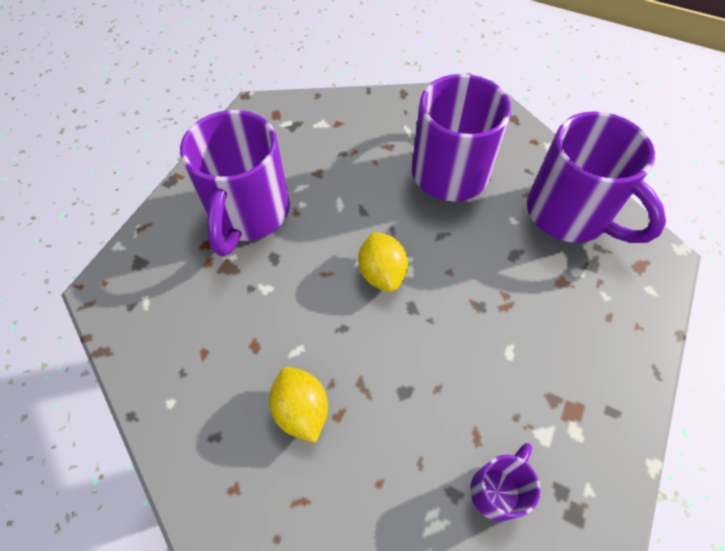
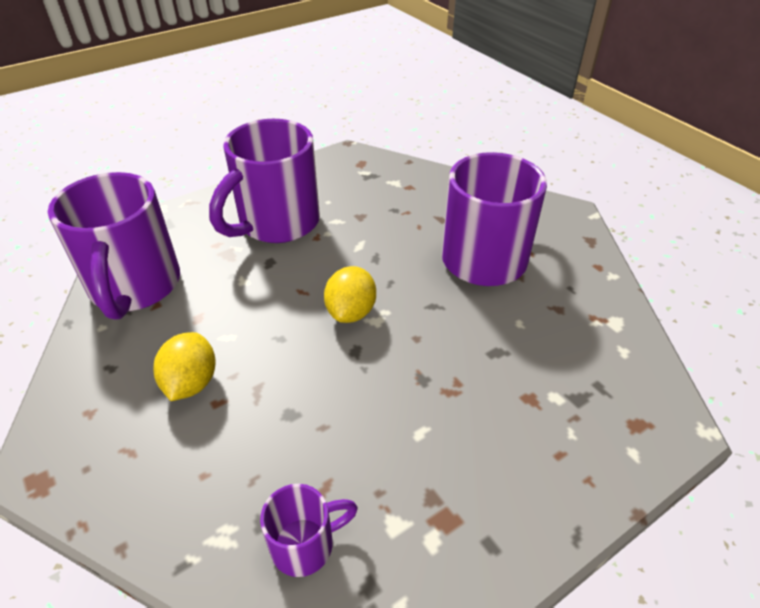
camera: 30 degrees right, 15 degrees down
(570, 215) = (588, 343): purple mug -> purple mug (135, 287)

